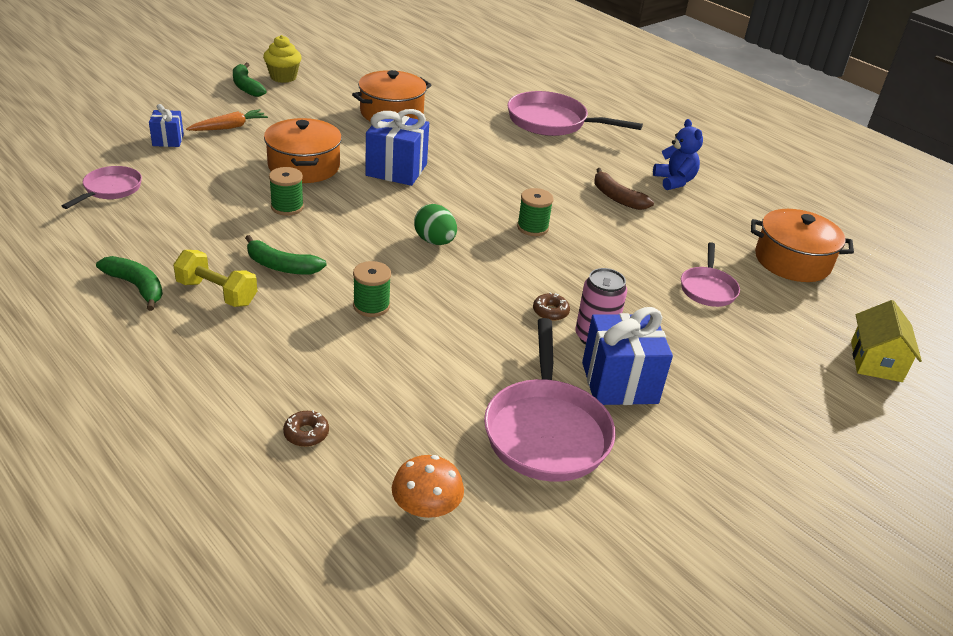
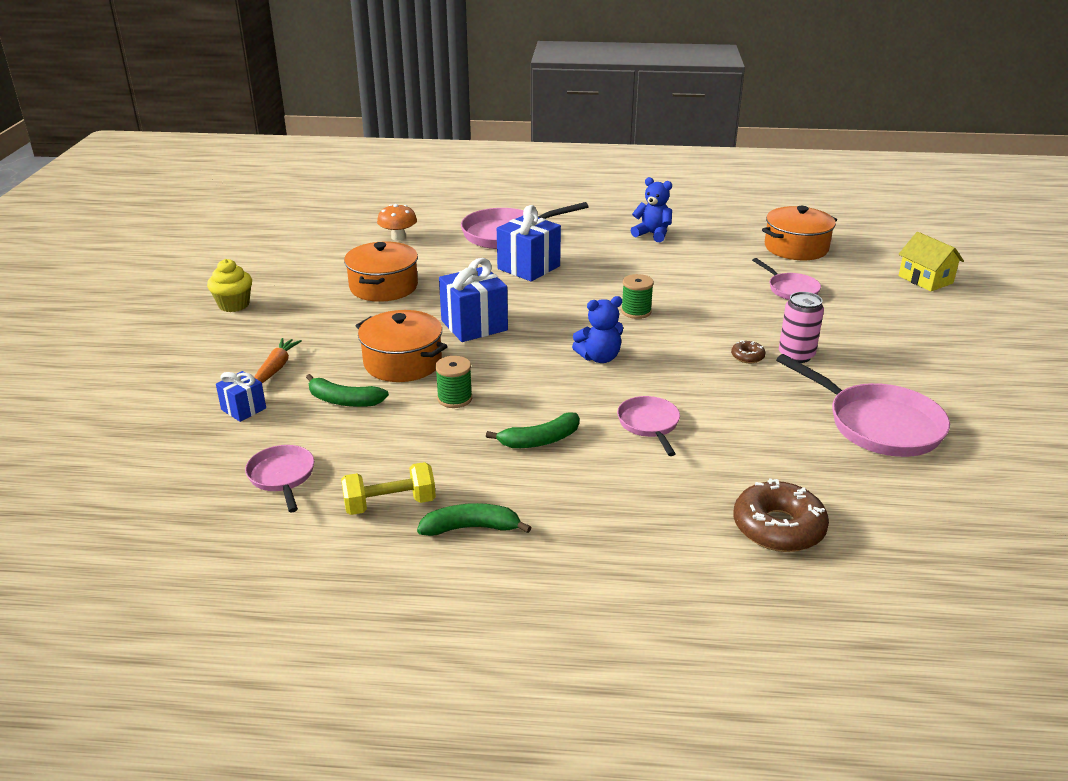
camera: 40 degrees left, 5 degrees down
(217, 293) = (537, 489): yellow dumbbell -> yellow dumbbell (390, 504)
(246, 86) = (217, 329): green banana -> green banana (344, 401)
(306, 433) = (778, 527): brown donut -> brown donut, size x2.14
(371, 306) = (649, 424): green spool -> pink pan
(426, 510) = (915, 514): orange mushroom -> orange mushroom (398, 237)
(435, 241) = (599, 358): green egg -> blue teddy bear
(617, 198) = (643, 263): brown banana -> none
(619, 383) = (855, 372): blue gift -> blue gift (528, 267)

